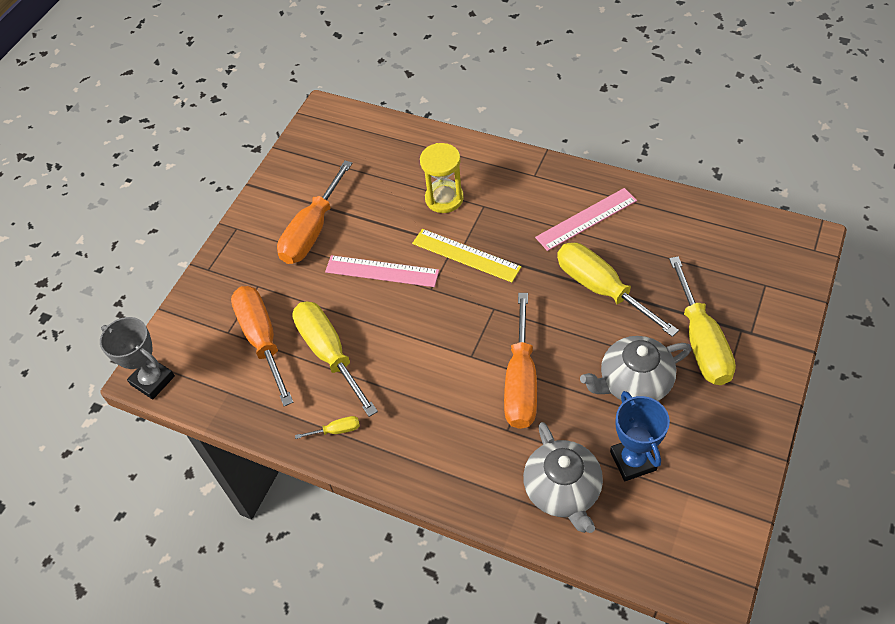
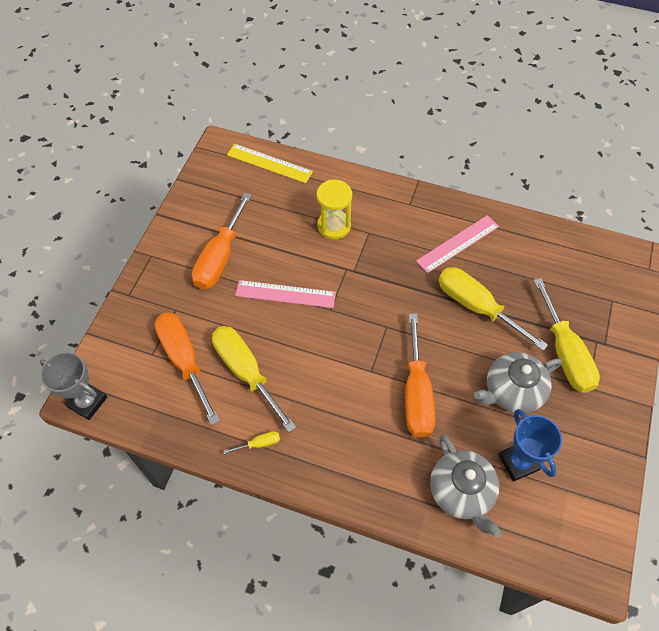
camera: 10 degrees left, 5 degrees up
(466, 255) = (357, 278): yellow ruler -> yellow ruler (269, 163)

